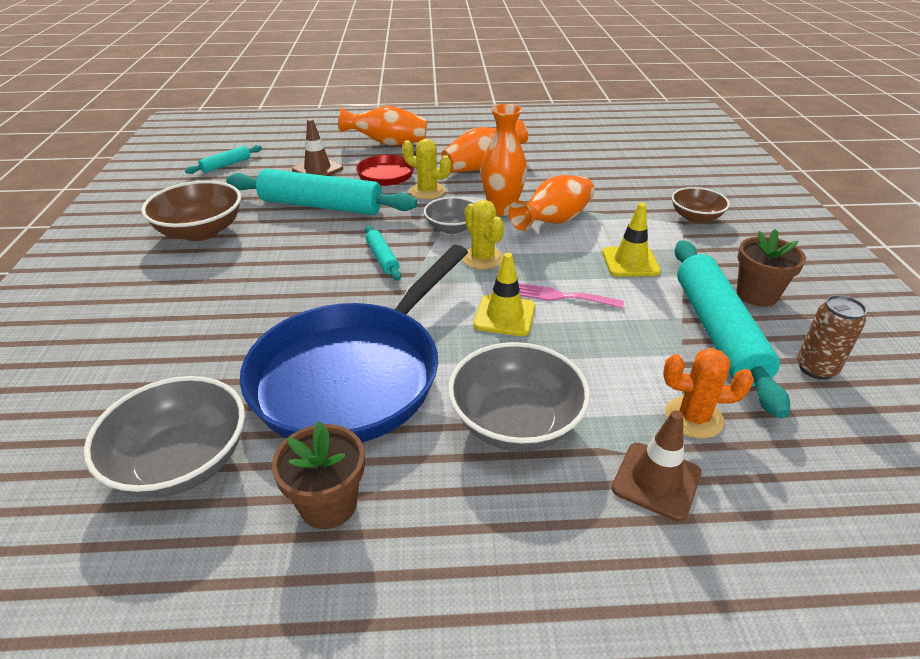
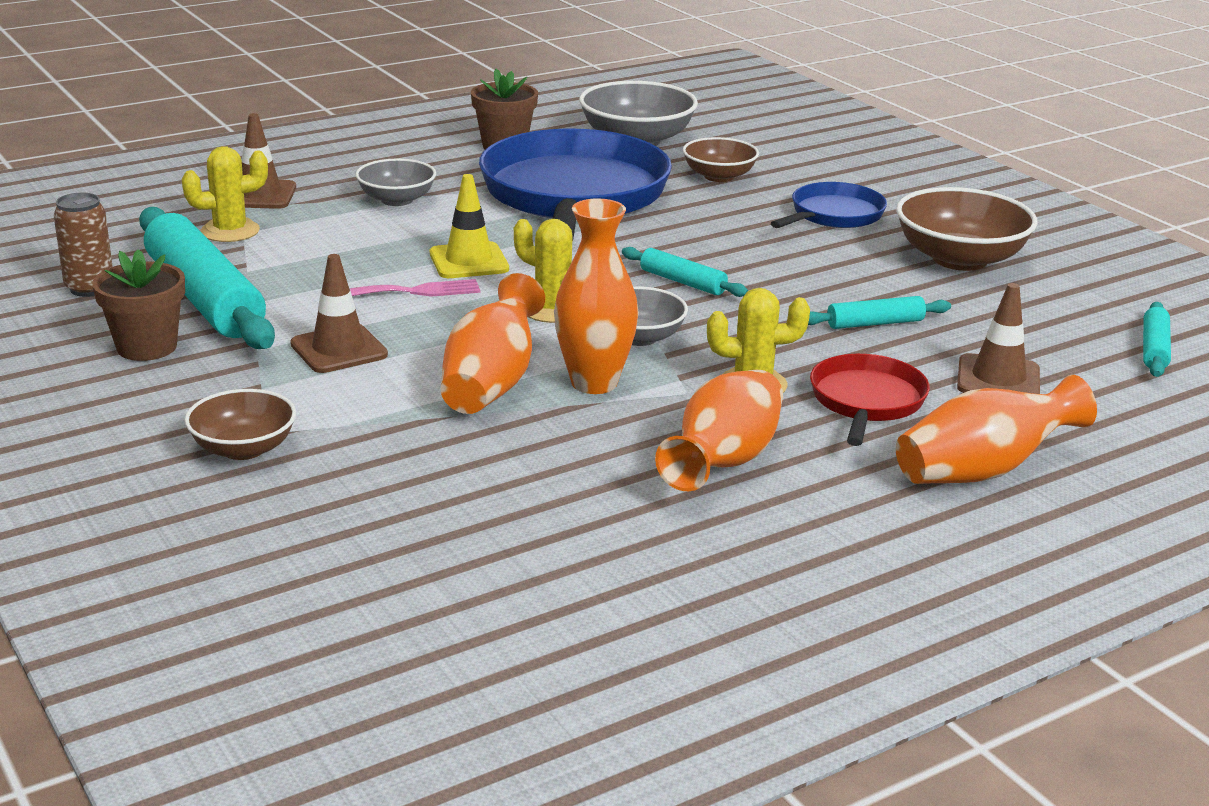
camera: 150 degrees right, 10 degrees down
(200, 289) = (833, 215): none -> blue pan
(202, 364) = (719, 176): none -> brown bowl
(321, 206) = (875, 323): turquoise rolling pin -> turquoise rolling pin, size x0.46
(515, 422) = (396, 200): grey bowl -> grey bowl, size x0.62
(630, 262) = (339, 349): yellow traffic cone -> brown traffic cone
(693, 418) = (230, 231): orange cactus -> yellow cactus

